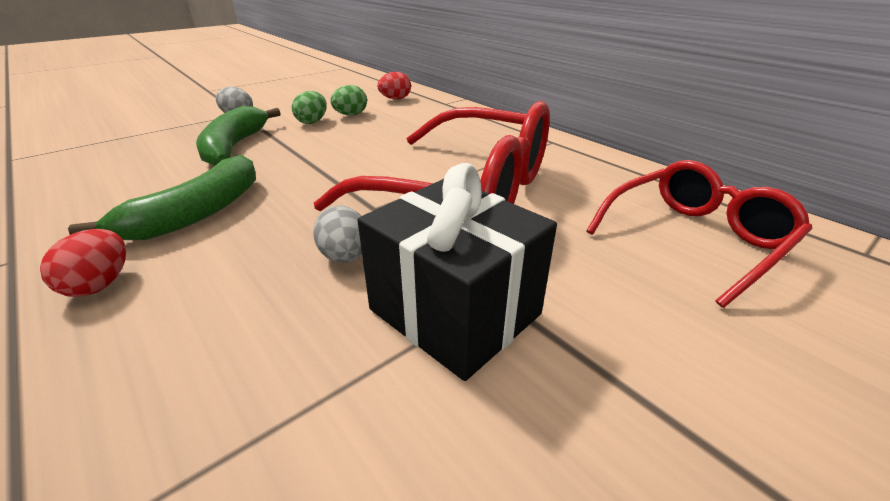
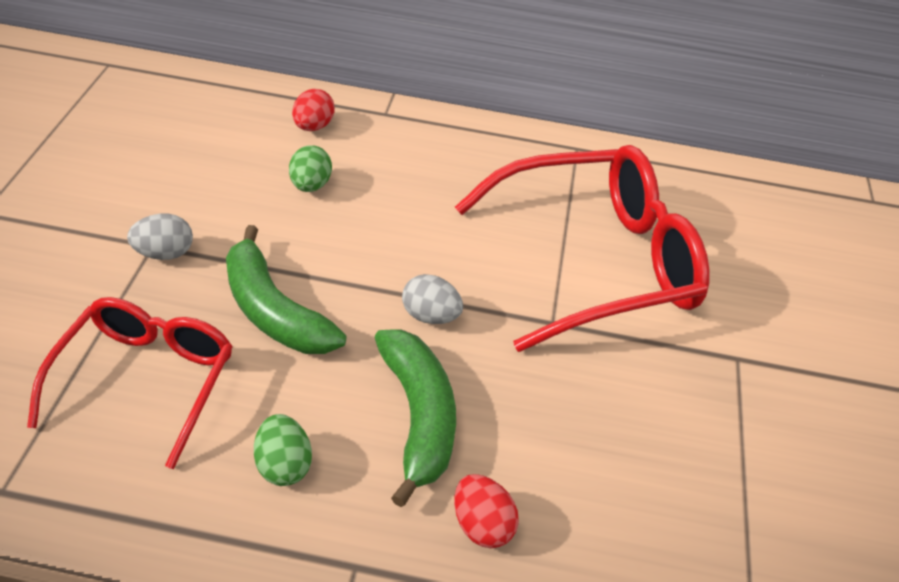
camera: 45 degrees left, 10 degrees up
(312, 122) = (285, 221): green egg -> green egg (283, 466)
(345, 257) = (609, 385): grey egg -> grey egg (430, 316)
(455, 312) = (733, 386): black gift -> none
(693, 239) = (787, 237): red glasses -> red glasses (144, 382)

